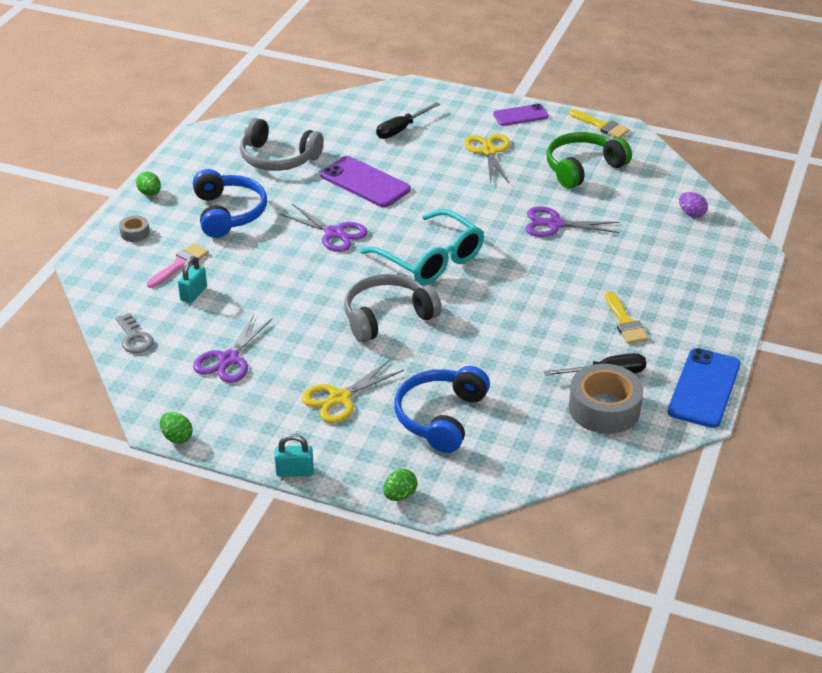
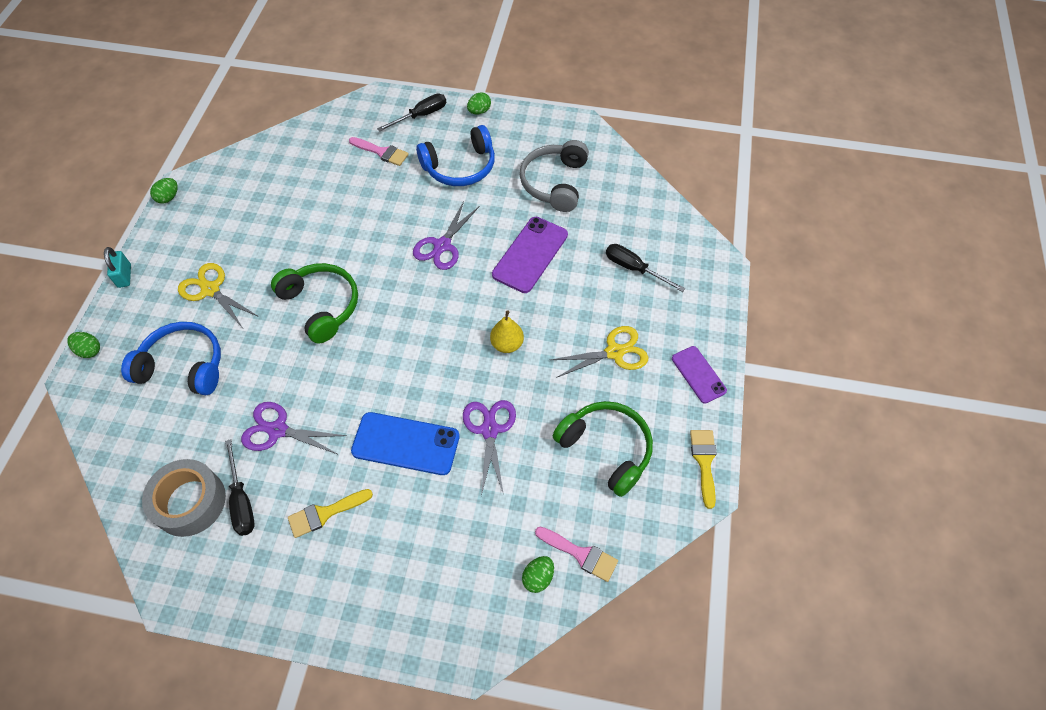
camera: 80 degrees right, 20 degrees up
(134, 338) = (285, 147): grey key -> none
(135, 233) = (421, 115): grey tape -> black screwdriver
(193, 294) = (343, 169): turquoise padlock -> none
(228, 359) = (260, 208): purple scissors -> purple scissors (277, 430)
(387, 317) = (321, 305): grey headphones -> green headphones
(430, 259) = (412, 326): turquoise glasses -> none
(466, 206) = (507, 344): none -> yellow pear
(601, 126) = (704, 462): yellow brush -> yellow brush turned 150 degrees clockwise
(673, 192) = (580, 554): none -> pink brush
(691, 214) = (538, 577): purple egg -> green egg
(704, 388) = (218, 600): blue phone -> blue phone (406, 444)

